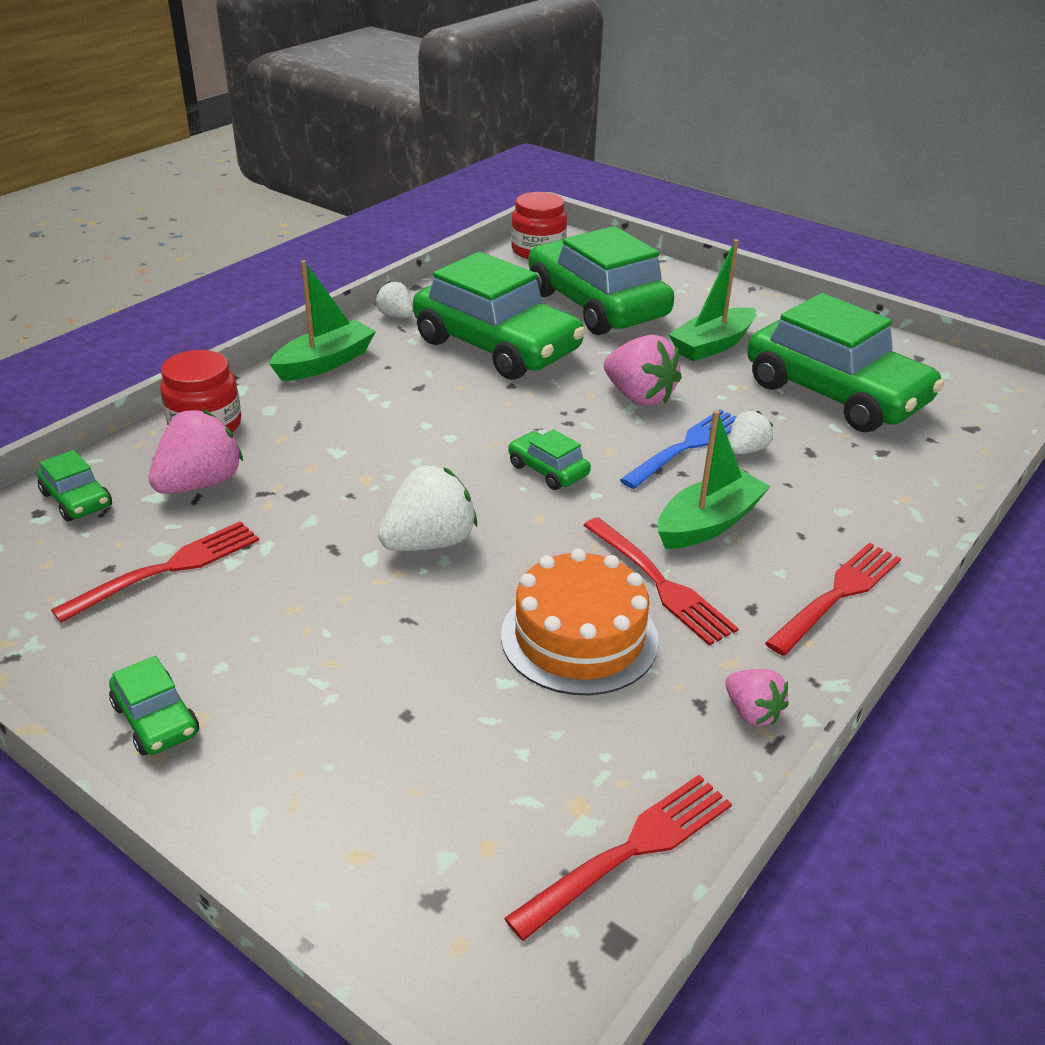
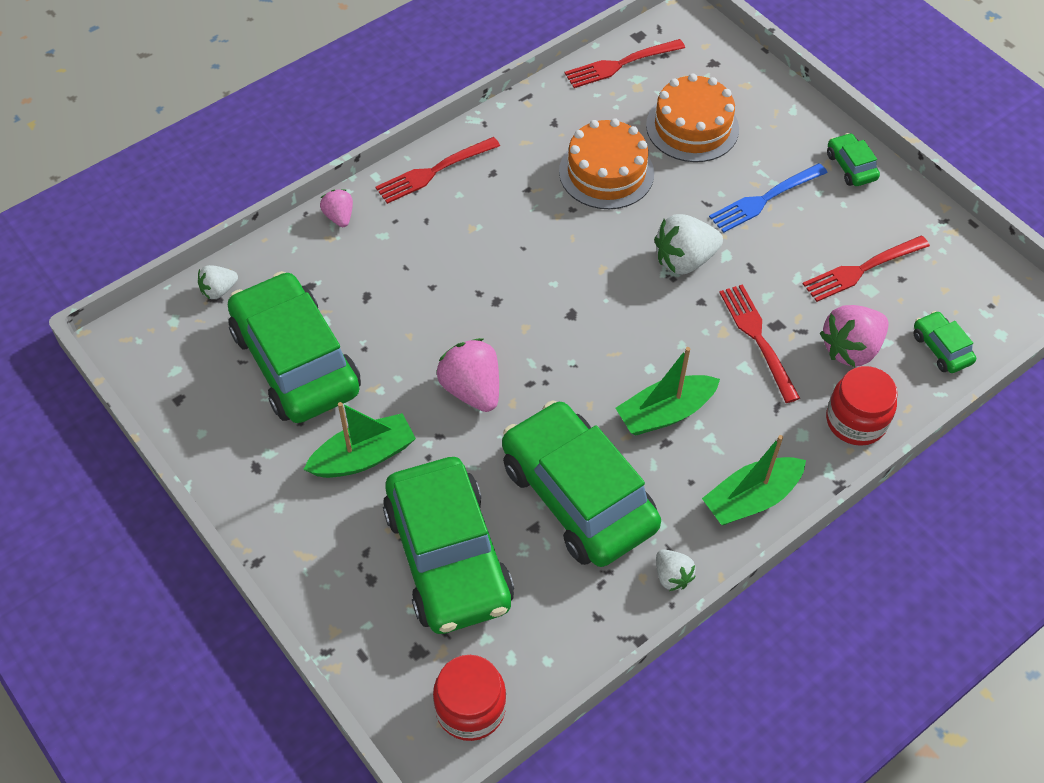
camera: 165 degrees left, 20 degrees up
(454, 740) = (692, 127): none -> orange cake
(548, 470) = (581, 314): green car -> none
(659, 583) = (541, 200): red fork -> red fork (758, 338)
(687, 447) = (461, 319): blue fork -> blue fork (765, 199)
(708, 523) = (485, 241): green boat -> green boat (665, 413)
(746, 450) = (416, 307): white strawberry -> white strawberry (219, 290)
(752, 712) = (529, 113): pink strawberry -> pink strawberry (339, 217)

